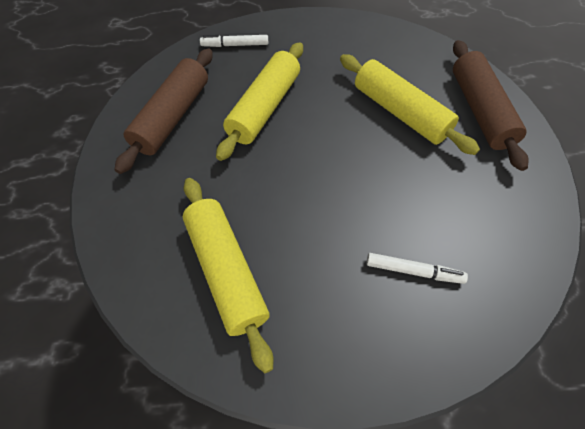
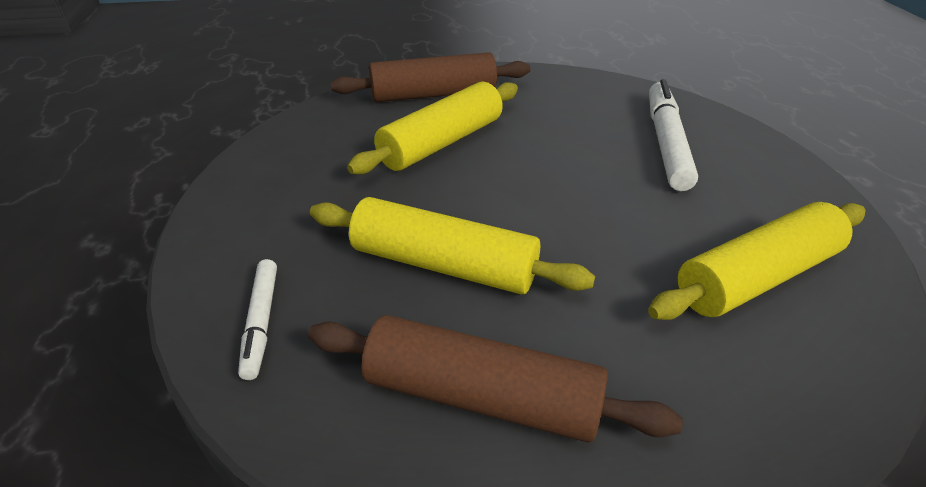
camera: 95 degrees left, 20 degrees down
(413, 271) = (666, 143): white marker -> white marker, size x1.78

